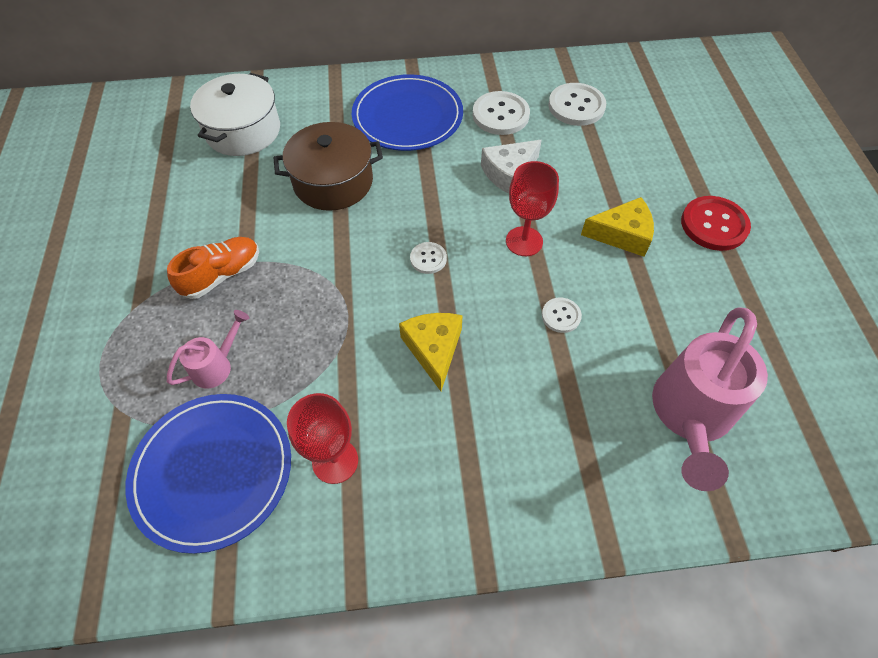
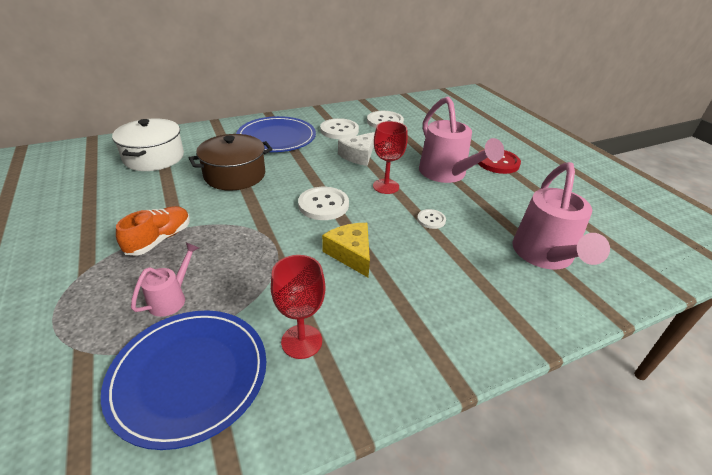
camera: 20 degrees left, 20 degrees down
(428, 259) = (323, 205): white button -> white button, size x1.83
(622, 234) = (446, 174): yellow cheese -> pink watering can

